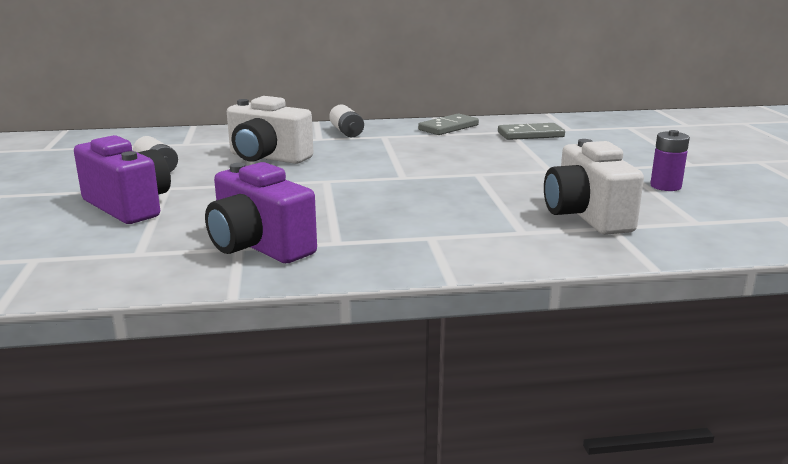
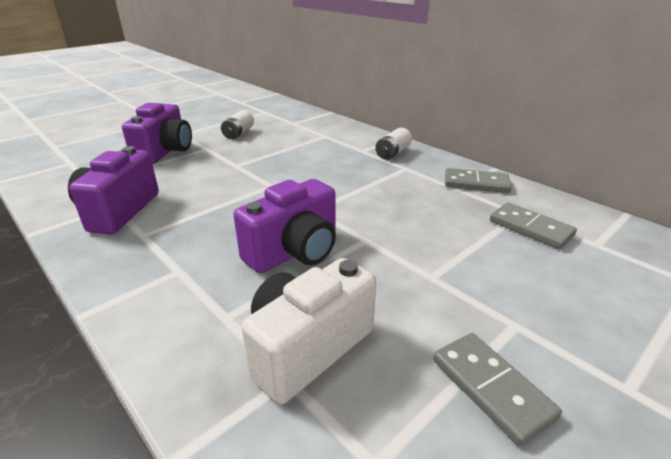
camera: 55 degrees right, 10 degrees up
(267, 158) = (296, 152): white camera -> none
(462, 196) = (295, 251): none -> purple camera
(665, 186) = (491, 388): purple battery -> grey domino

